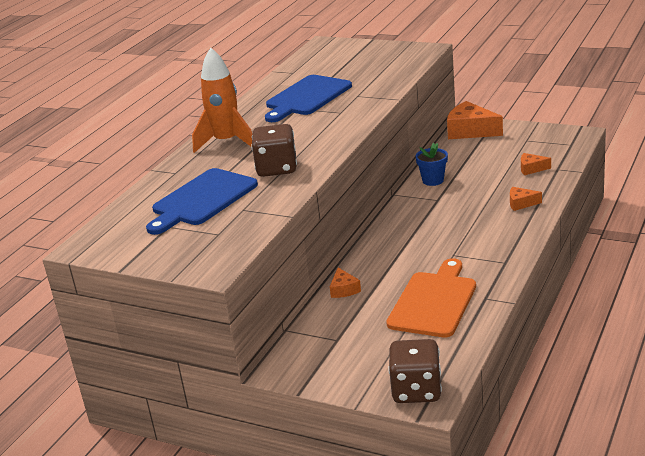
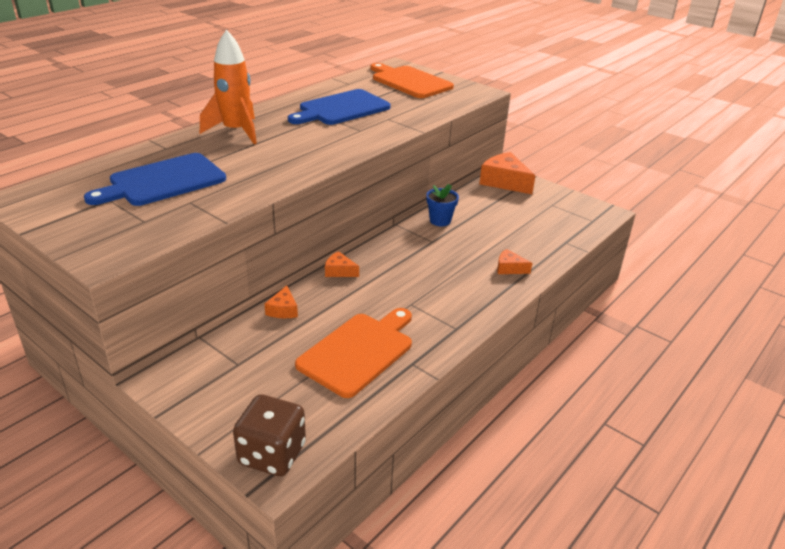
camera: 10 degrees right, 5 degrees up
(277, 168) = (256, 169): brown dice -> none
(350, 56) = (410, 81): none -> orange cutting board
(531, 169) = (540, 235): orange cheese -> orange cheese (339, 271)

